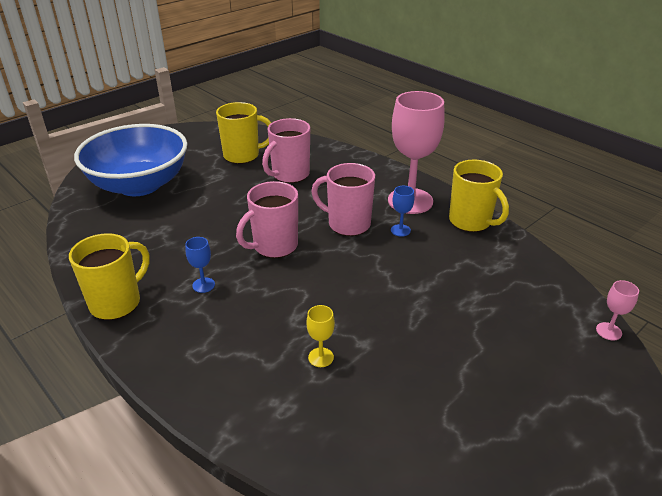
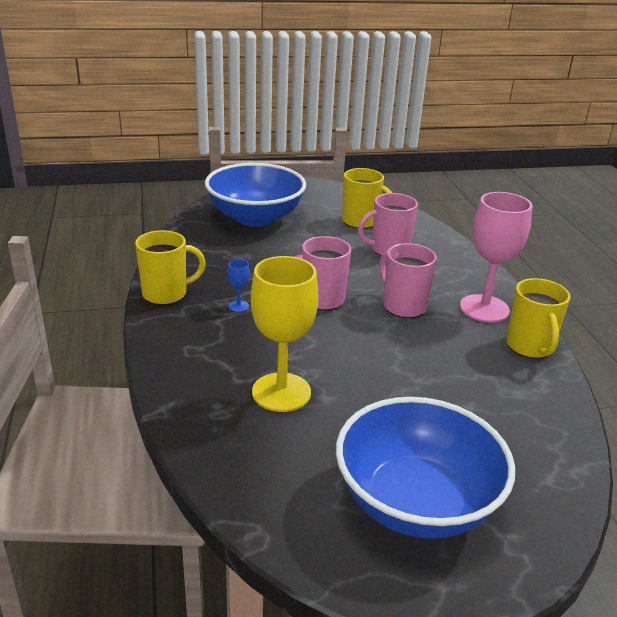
camera: 30 degrees right, 5 degrees down
(321, 357) = (281, 392): yellow goblet -> yellow goblet, size x2.44
(400, 230) = (449, 328): blue goblet -> none
(518, 407) = (416, 502): none -> blue bowl
(608, 331) = (578, 491): pink goblet -> none

